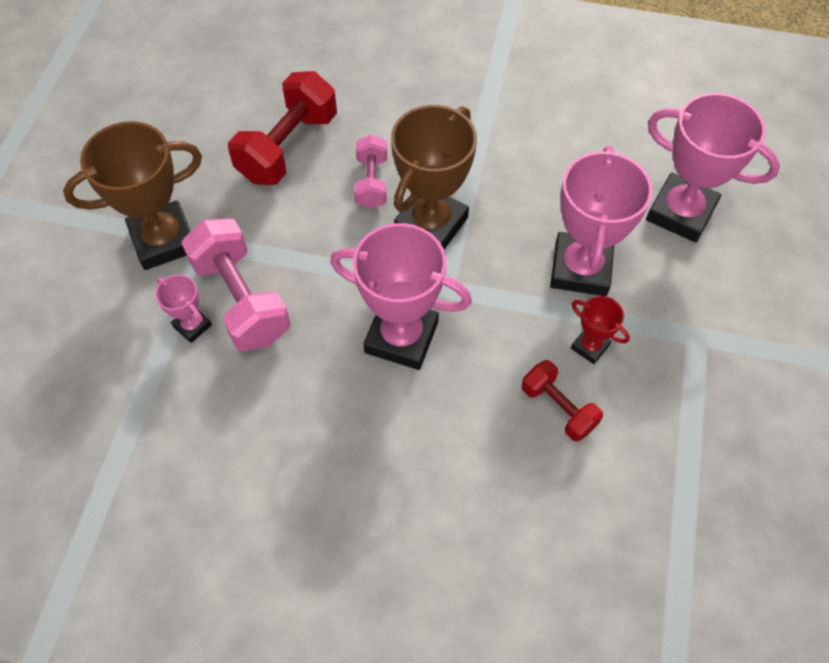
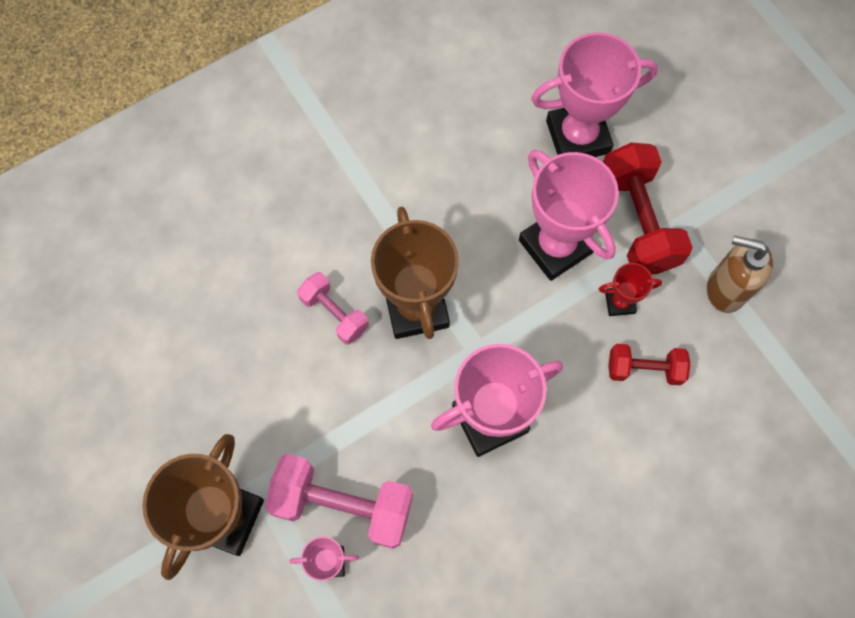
camera: 45 degrees left, 10 degrees up
(288, 147) = (234, 343): red dumbbell -> red dumbbell (637, 221)
(691, 411) = (725, 289): none -> brown soap dispenser

